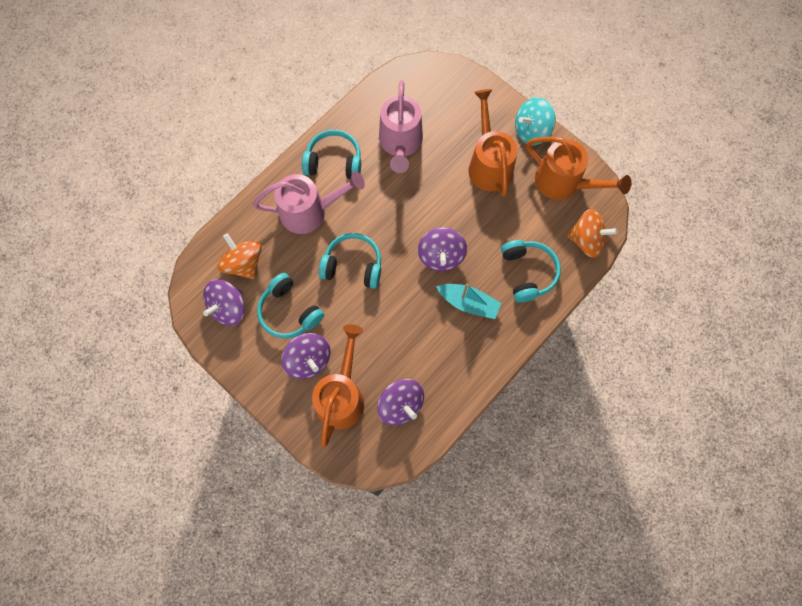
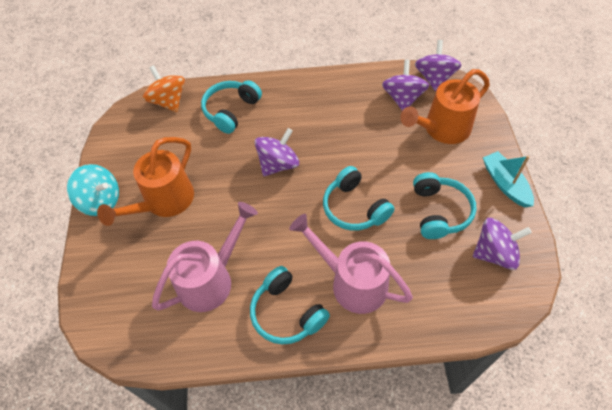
camera: 135 degrees left, 15 degrees down
(243, 263) = (453, 282): orange spinning top -> none
(308, 360) = (450, 167): purple spinning top -> purple spinning top (434, 78)
(468, 303) = (293, 121): turquoise boat -> turquoise boat (505, 184)
(564, 183) = (132, 145): orange watering can -> none

